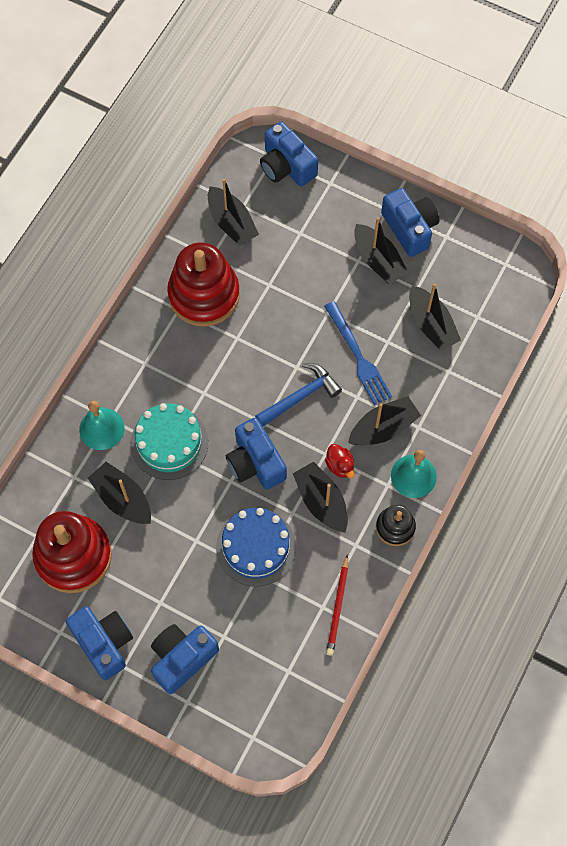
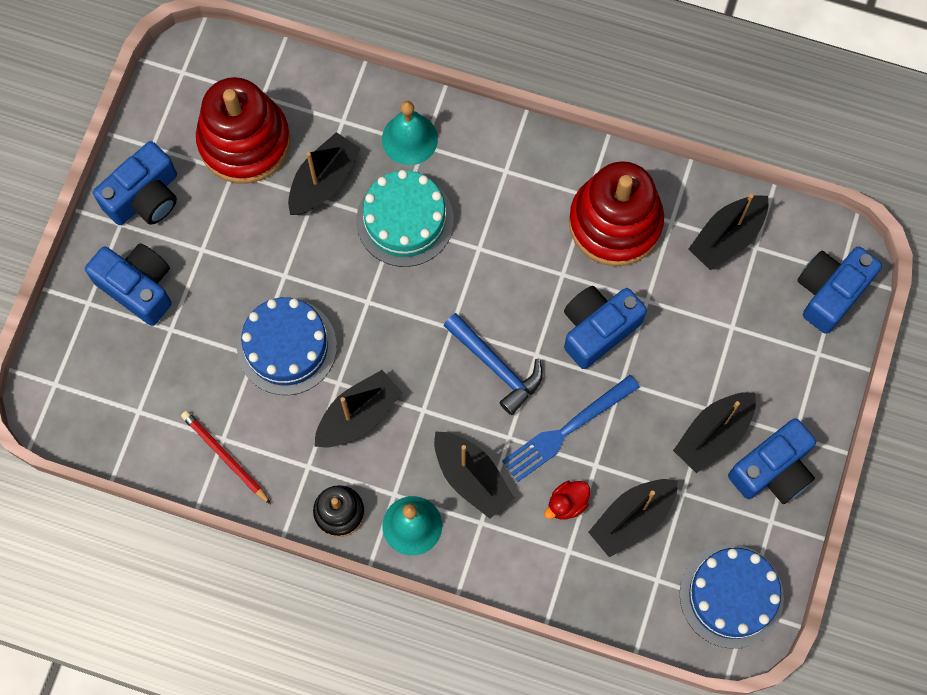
camera: 80 degrees right, 5 degrees up
(255, 462) = (396, 327): blue camera -> blue camera (598, 329)
(337, 607) = (225, 457): red pencil -> red pencil turned 45 degrees clockwise
(340, 465) = (410, 430): red duck -> red duck (567, 503)
(495, 272) = (731, 596): none -> blue cake

